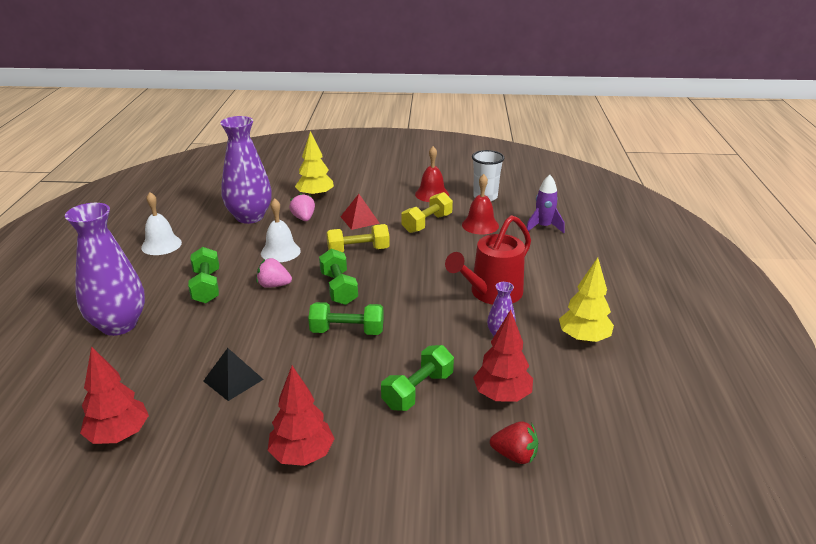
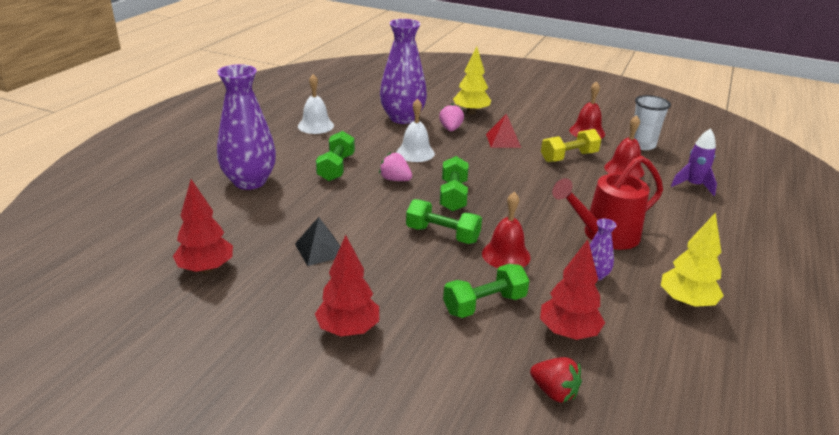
camera: 20 degrees right, 0 degrees up
(358, 251) = (488, 167): yellow dumbbell -> none
(415, 336) = (506, 255): none -> red bell

